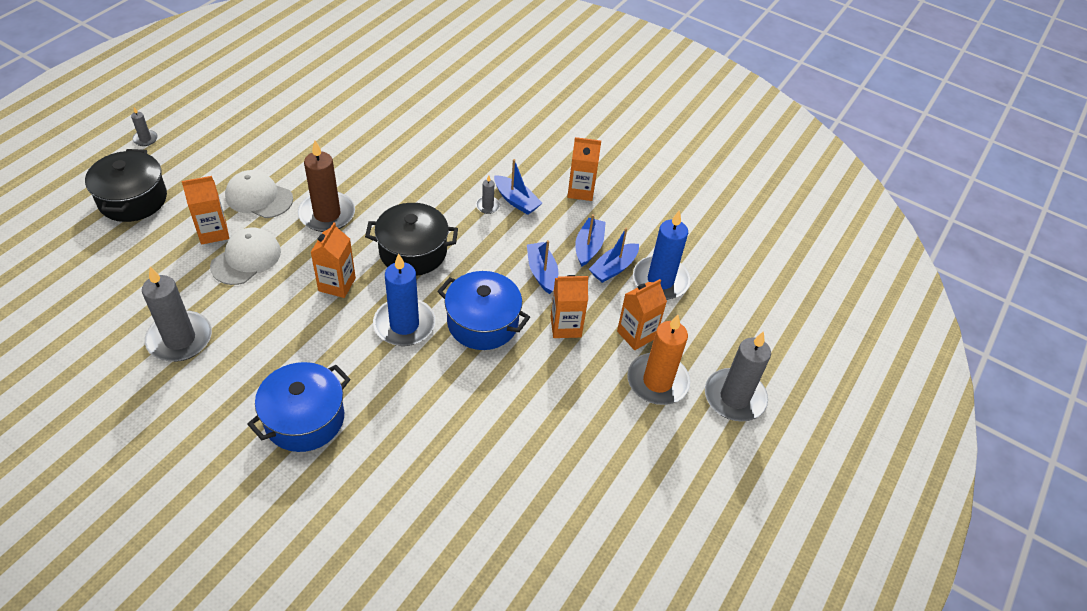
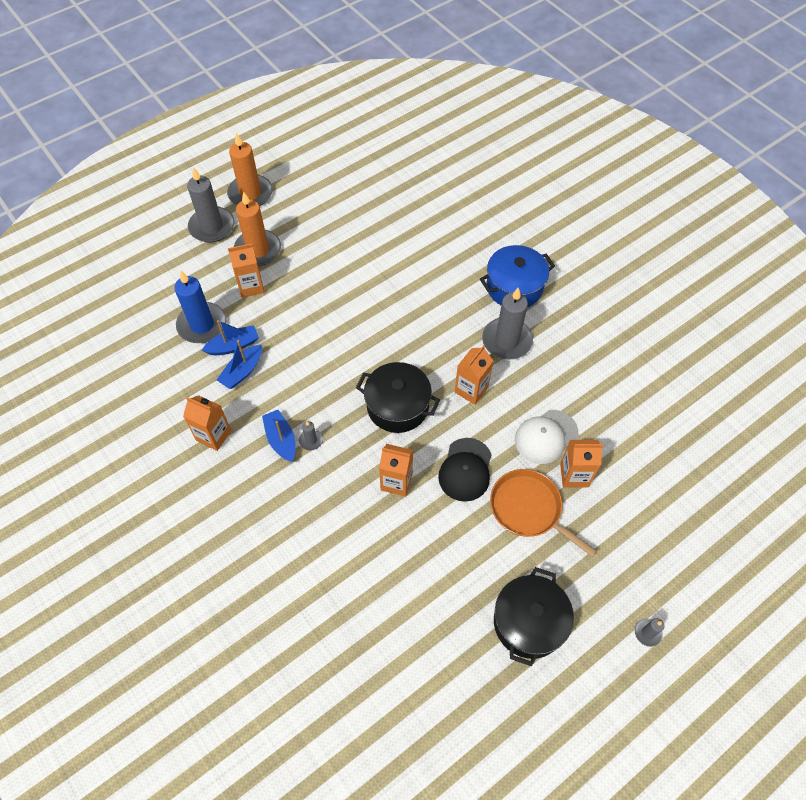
camera: 155 degrees left, 10 degrees up
(133, 199) = (653, 539): black pot -> black pot (529, 622)
(180, 339) = (602, 371): grey candle -> grey candle (507, 341)
(259, 197) = (528, 509): white cap -> orange pan
(327, 214) = (465, 469): brown candle -> black cap
(404, 324) = (425, 339): blue candle -> none
(482, 323) = (363, 325): blue pot -> none
(542, 272) = (295, 357): blue boat -> none
(565, 326) = (301, 306): orange carton -> orange carton (396, 481)
(721, 462) = (250, 193): none -> orange candle

